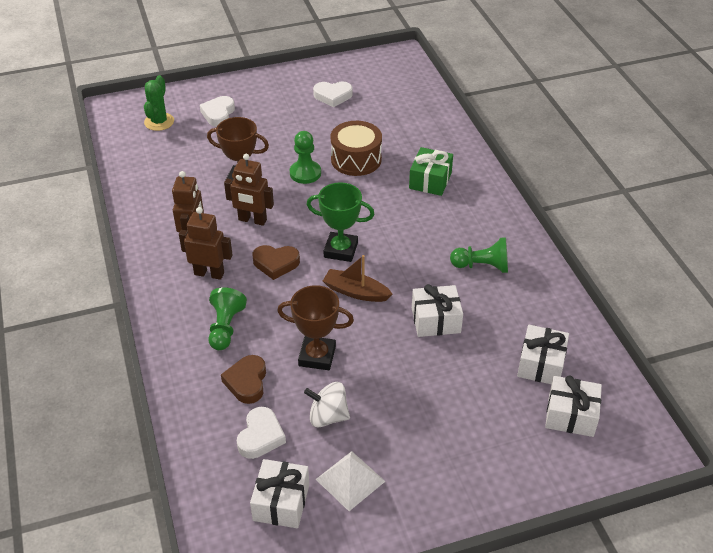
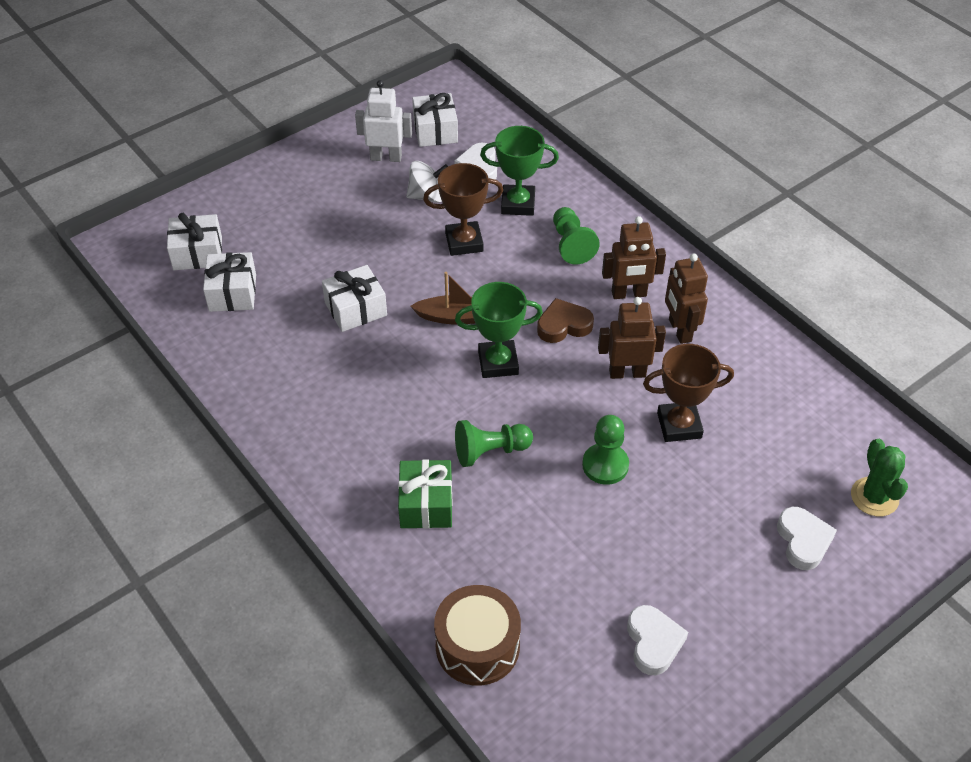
camera: 160 degrees right, 5 degrees up
(247, 382) = (518, 204): brown heart -> green trophy
(333, 96) = (653, 642): white heart -> white heart turned 105 degrees clockwise
(350, 480) = (386, 157): white pyramid -> white robot
(356, 159) = (548, 512): brown drum -> brown drum (477, 646)
(482, 266) = (319, 389): green pawn -> green pawn (490, 451)

